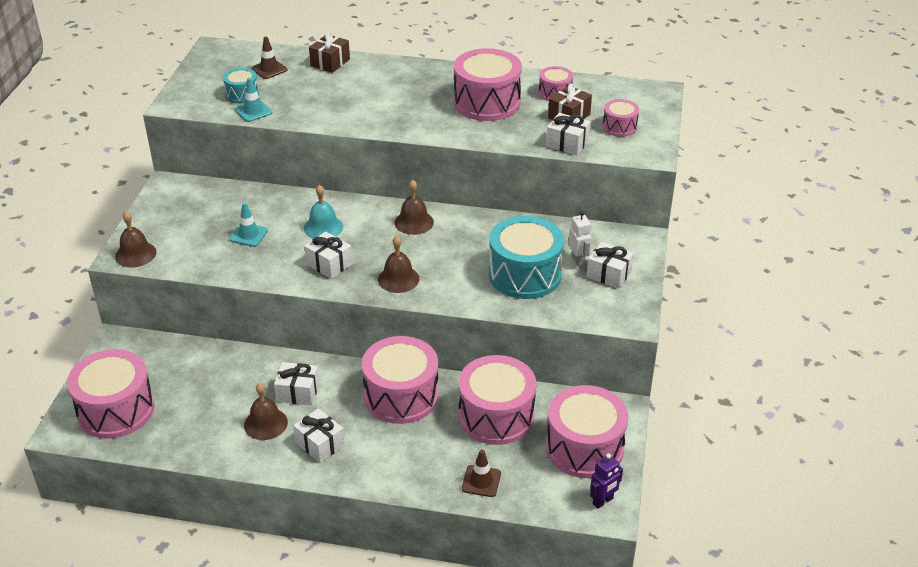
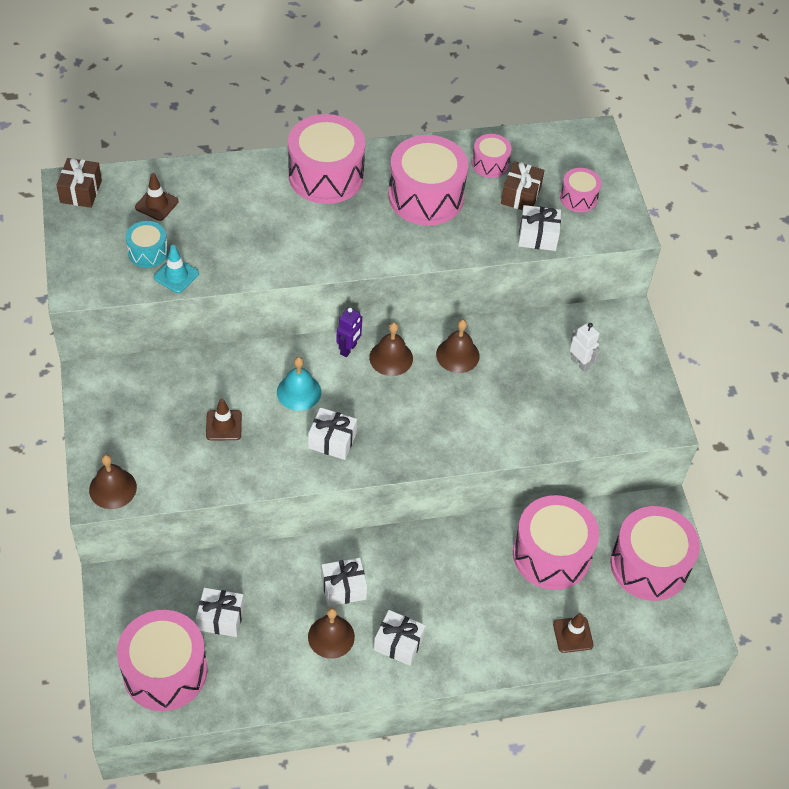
camera: 25 degrees left, 15 degrees up
(249, 235) = (223, 425): turquoise traffic cone -> brown traffic cone
(330, 62) = (221, 176): brown gift -> brown gift (81, 191)
(398, 279) = (414, 439): brown bell -> brown bell (457, 355)
(401, 396) = (449, 559): pink drum -> pink drum (326, 175)
(524, 275) = (536, 396): turquoise drum -> none
(603, 501) = (691, 620): purple robot -> purple robot (348, 349)
(609, 274) = (617, 372): white gift -> white gift (221, 618)

